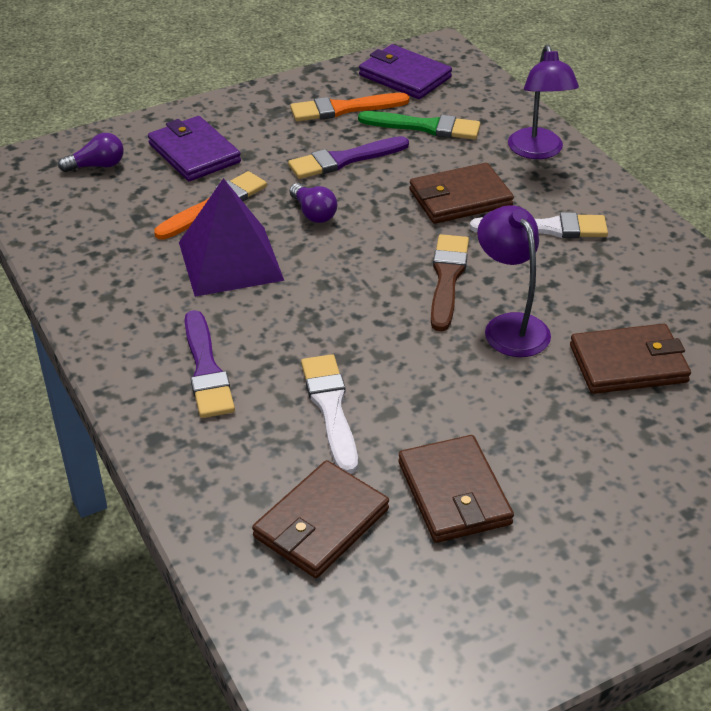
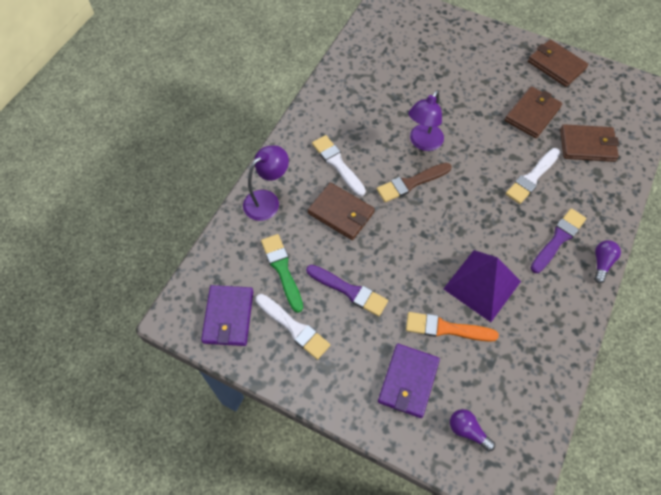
camera: 125 degrees left, 20 degrees up
(313, 213) = (411, 273): purple light bulb -> purple light bulb (601, 263)
(344, 109) = (294, 327): orange brush -> white brush
(628, 363) = (409, 94): brown wallet -> brown wallet (556, 65)

